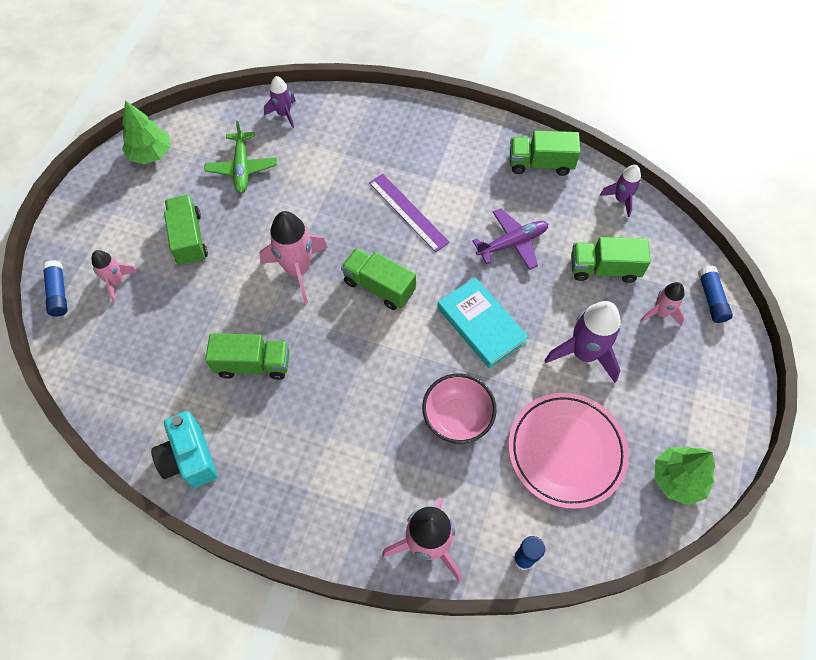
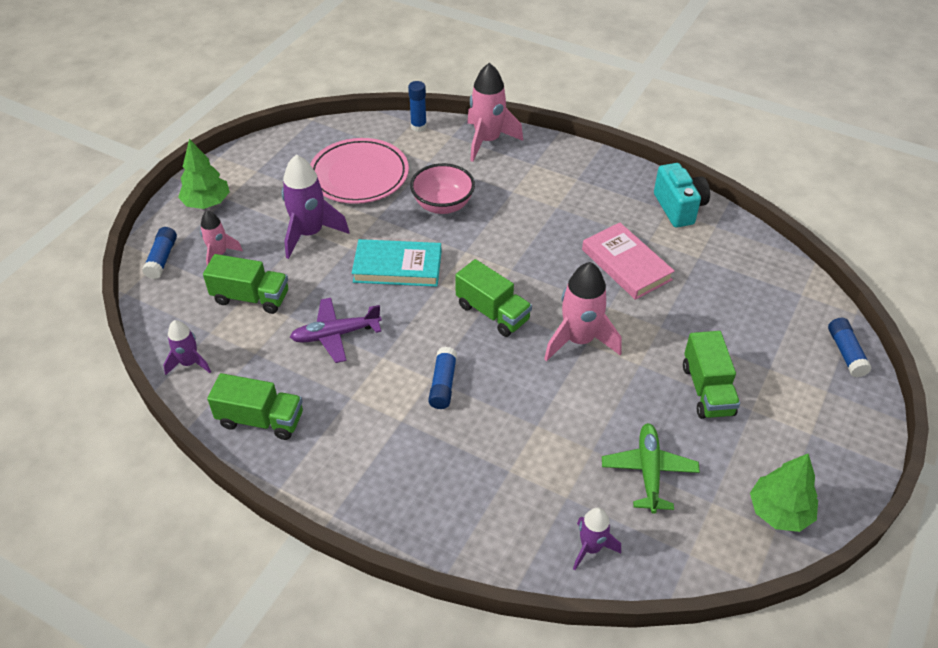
camera: 170 degrees left, 15 degrees down
(116, 282) = (783, 355): pink rocket -> none
(253, 364) = (626, 264): green truck -> pink book
(408, 212) = (443, 384): purple ruler -> blue glue stick
(481, 325) = (397, 267): turquoise book -> turquoise book turned 60 degrees counterclockwise
(678, 479) = (280, 150): green tree -> green tree (207, 203)

